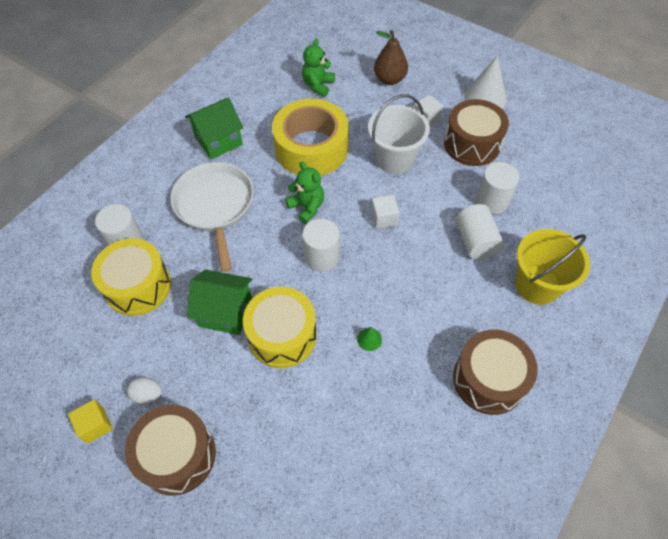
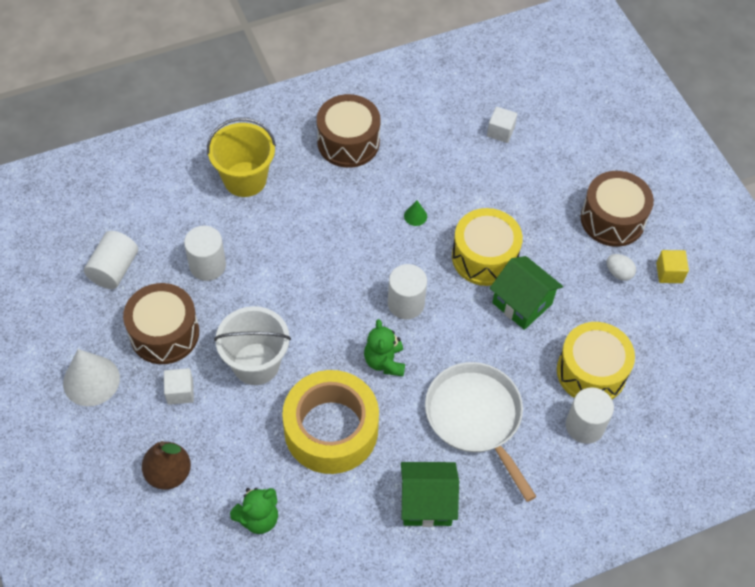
camera: 150 degrees left, 0 degrees up
(215, 206) = (475, 417): white pan -> white pan turned 135 degrees clockwise
(384, 218) = (320, 307): white cube -> white cube (500, 132)
(475, 241) = (258, 240): white cylinder -> white cylinder (114, 269)

